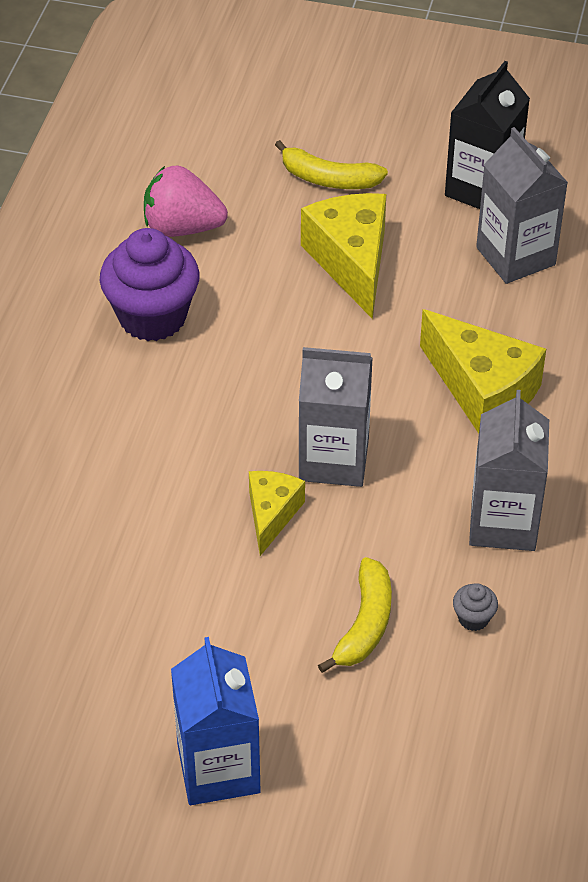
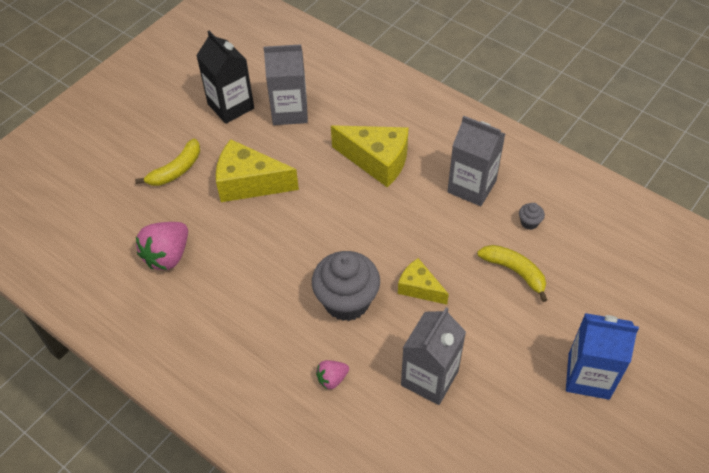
camera: 65 degrees left, 5 degrees up
(74, 465) = (332, 379): none -> pink strawberry
(152, 317) = (233, 296): purple cupcake -> none
(206, 439) = (346, 301): none -> grey cupcake
(334, 459) = (393, 244): grey carton -> grey carton (429, 378)
(482, 390) = (377, 161): yellow cheese -> yellow cheese turned 45 degrees clockwise

